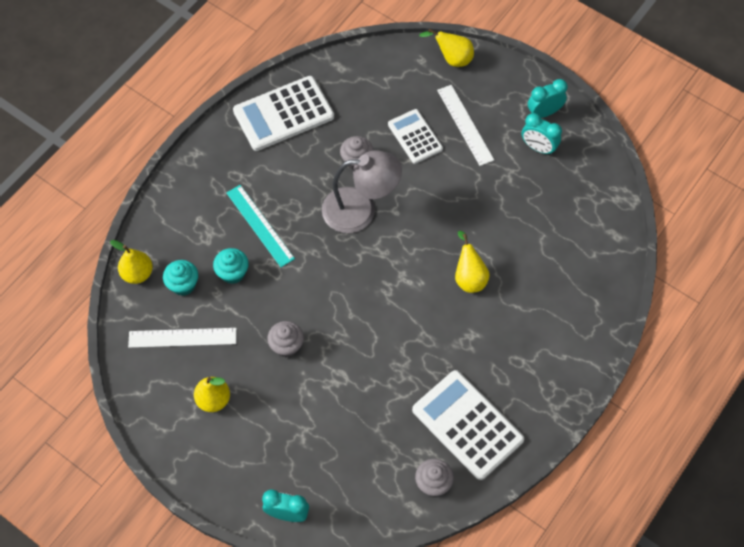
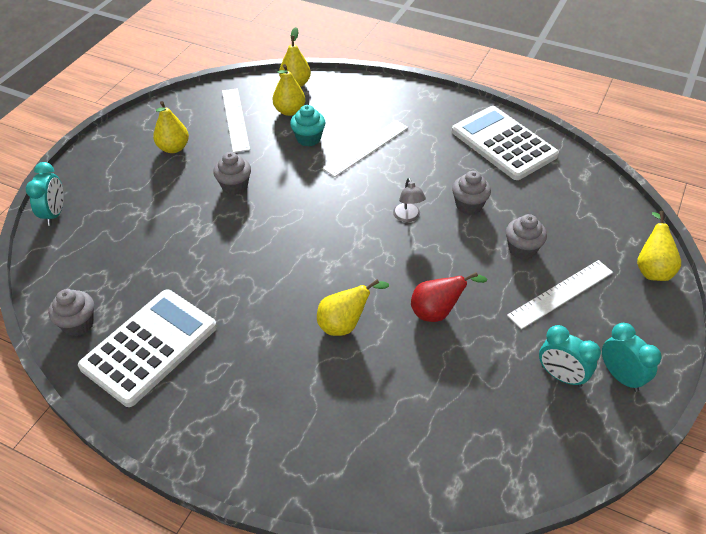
camera: 80 degrees right, 15 degrees down
(183, 285) = (289, 111): turquoise cupcake -> yellow pear
(260, 225) = (366, 148): turquoise ruler -> white ruler
(360, 209) = (408, 217): grey lamp -> grey lamp, size x0.45
(415, 137) = (522, 249): white calculator -> grey cupcake
(468, 211) = (437, 312): none -> red pear
(538, 148) = (561, 376): turquoise clock -> turquoise clock turned 75 degrees counterclockwise

